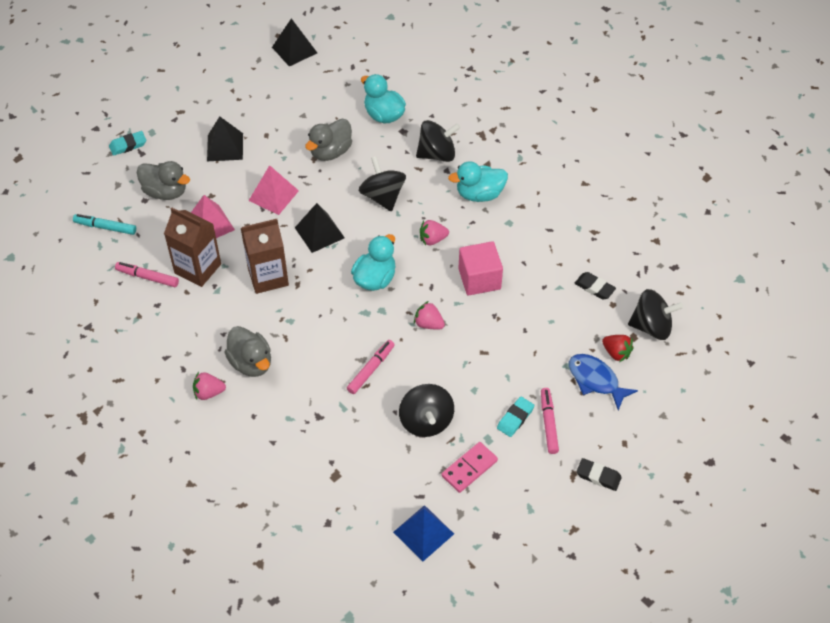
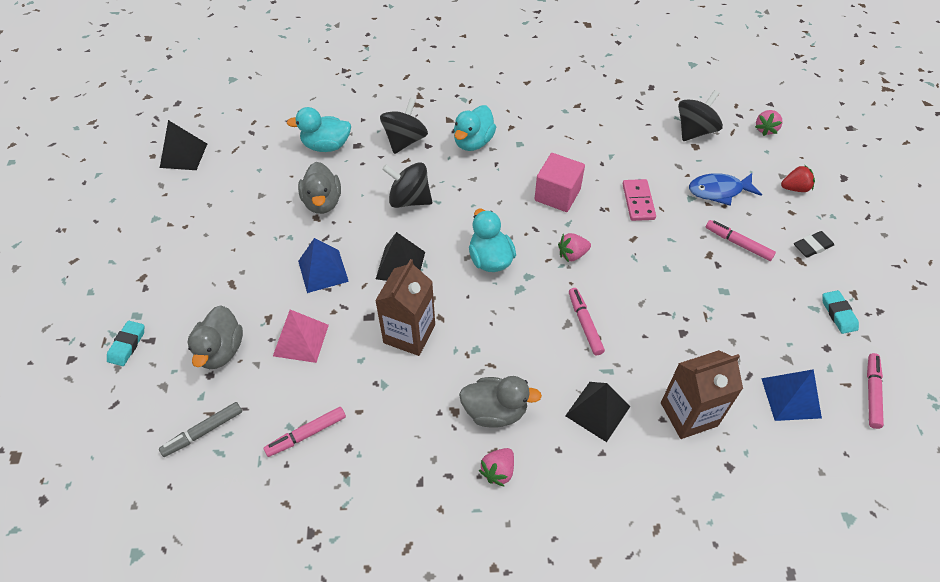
camera: 50 degrees left, 0 degrees up
(105, 227) = (203, 432): turquoise marker -> grey marker
(165, 192) = (221, 351): grey duck -> grey duck turned 120 degrees clockwise
(198, 268) = (341, 383): brown carton -> brown carton (689, 414)
(225, 147) = (226, 271): black pyramid -> black pyramid (597, 411)
(273, 195) = (323, 271): pink pyramid -> blue pyramid
(426, 421) = (673, 320): black spinning top -> none
(432, 239) = (488, 197): pink strawberry -> pink strawberry (765, 129)
(469, 468) = (745, 322): pink domino -> pink domino (638, 201)
(478, 585) = (872, 393): none -> pink marker
(515, 418) = (717, 261): turquoise eraser -> turquoise eraser (838, 314)
(594, 287) = (630, 137): black eraser -> none
(616, 353) = (702, 164): red strawberry -> red strawberry (795, 188)

